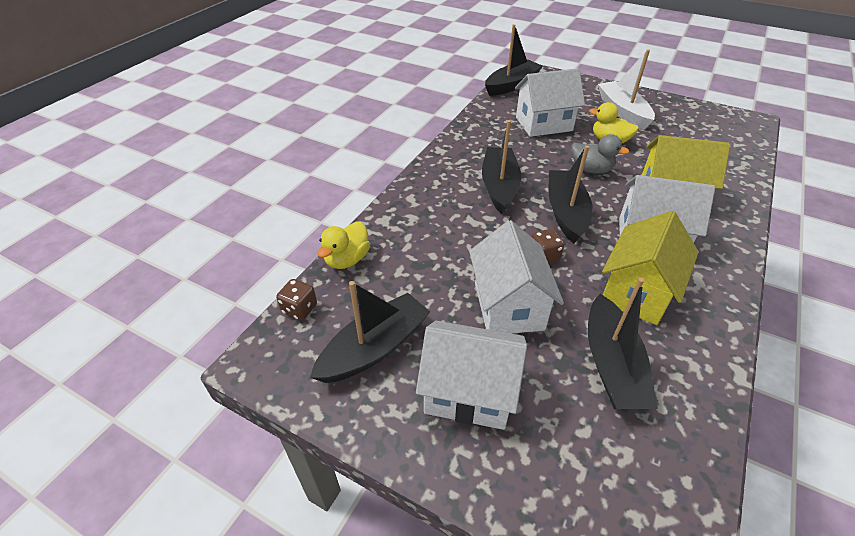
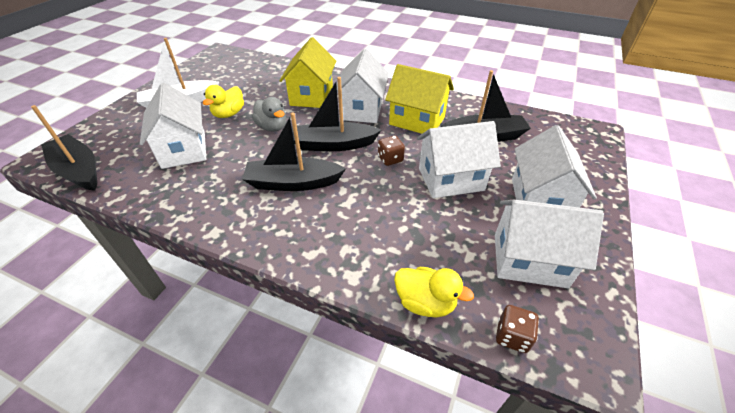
camera: 95 degrees left, 0 degrees up
(374, 348) = (529, 260): black boat -> white house
(591, 169) = (272, 127): grey duck -> grey duck turned 120 degrees clockwise

